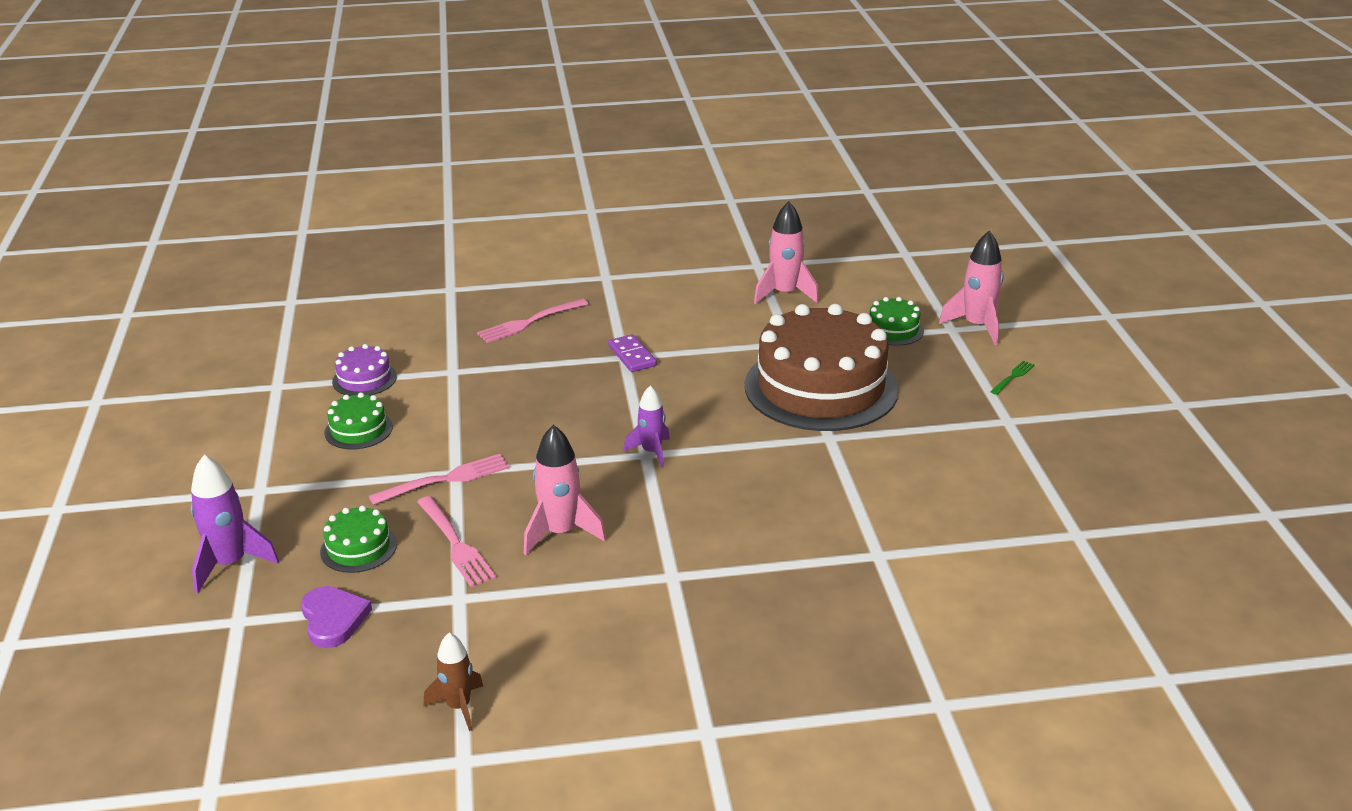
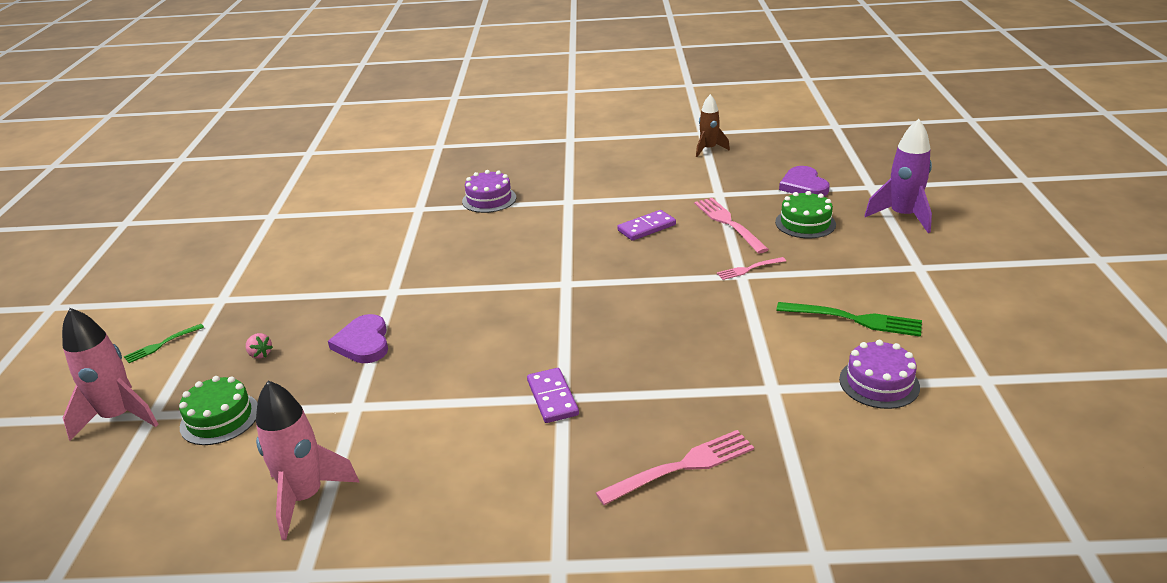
camera: 170 degrees left, 0 degrees up
(358, 430) = (854, 319): green cake -> green fork
(445, 479) = (749, 269): pink fork -> pink fork, size x0.57
(560, 533) = (646, 228): pink rocket -> purple domino
(651, 452) = (560, 285): purple rocket -> none
(787, 575) = (489, 199): none -> purple cake
(821, 387) = (363, 343): brown cake -> purple heart
(909, 374) = (260, 354): none -> pink strawberry

